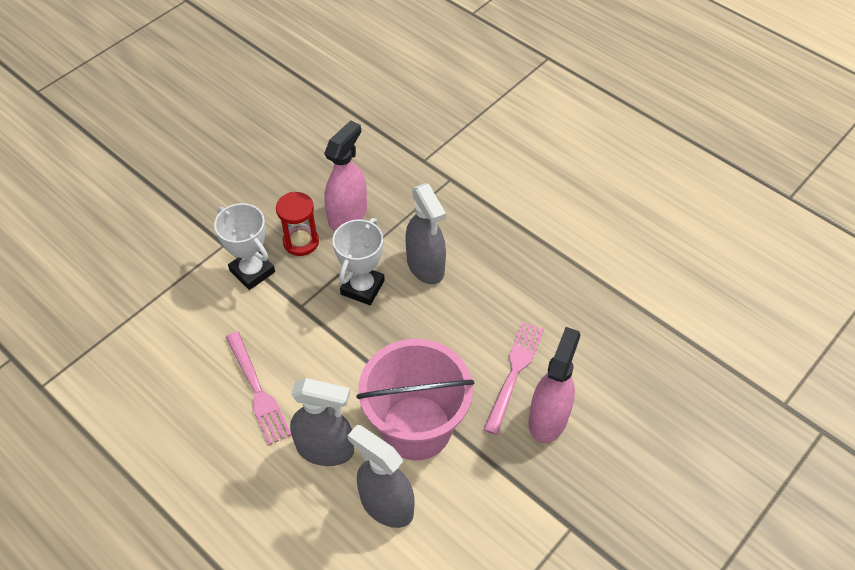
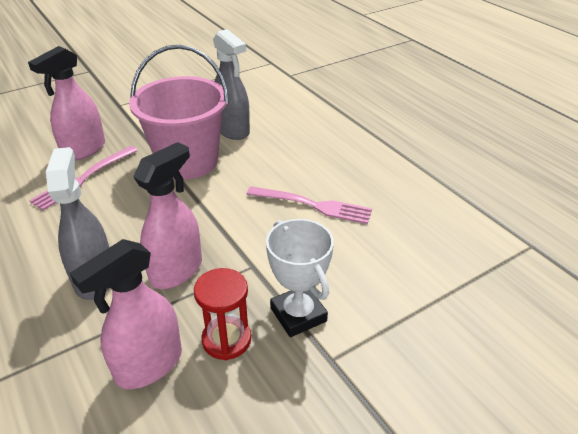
camera: 165 degrees left, 15 degrees down
(257, 390) = (313, 205): pink fork -> pink fork turned 120 degrees clockwise
(325, 449) = (265, 162): grey spray bottle -> none
(362, 287) = (176, 270): white trophy -> pink spray bottle

